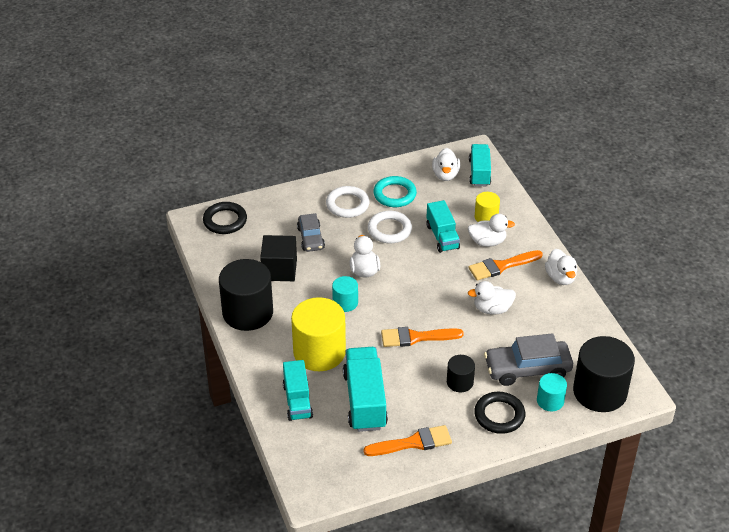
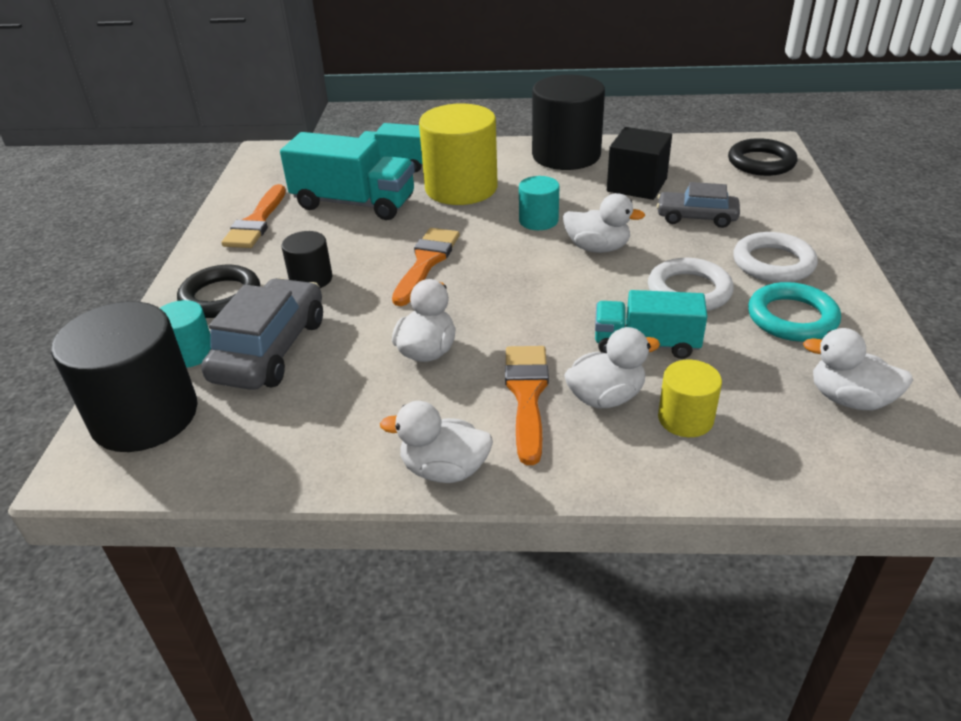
camera: 115 degrees right, 5 degrees down
(479, 173) = (851, 455): turquoise truck -> none
(487, 242) = (606, 397): white duck -> white duck turned 135 degrees counterclockwise

